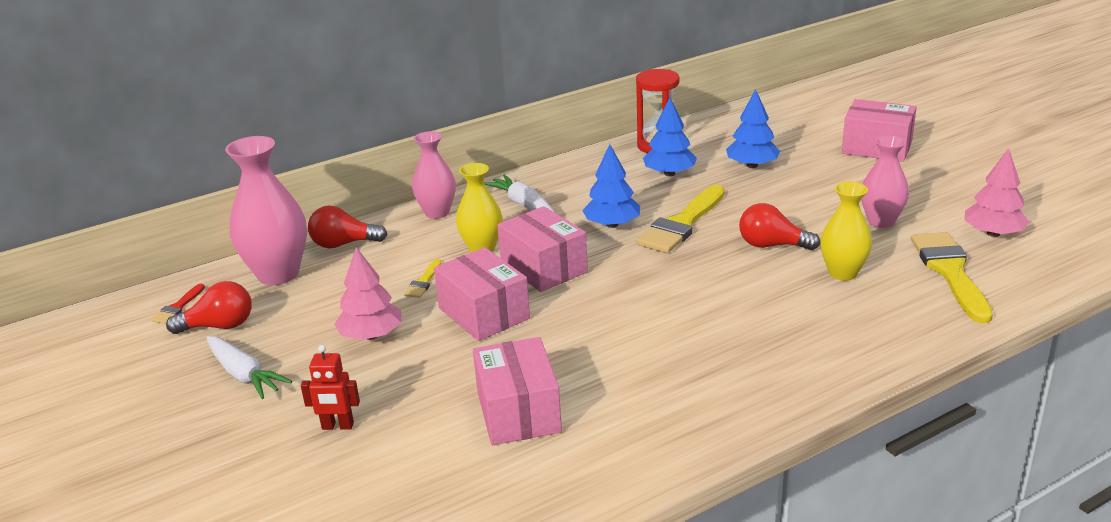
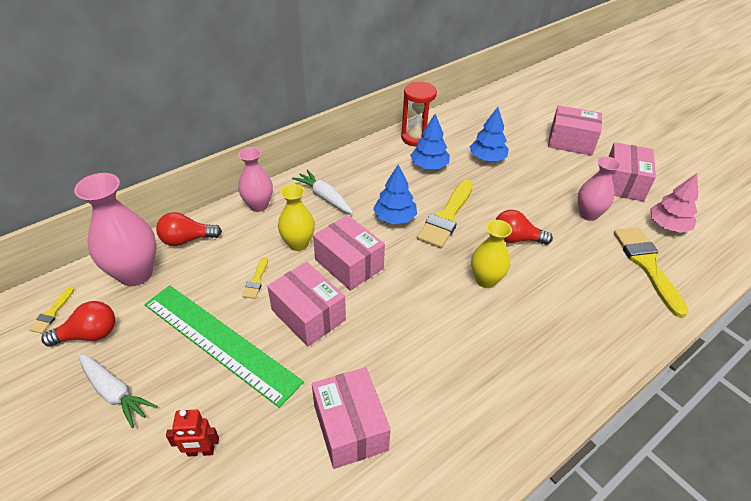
camera: 10 degrees left, 15 degrees up
(178, 307) = (52, 313): red brush -> yellow brush
(371, 335) = (219, 342): pink tree -> green ruler
(843, 273) = (572, 267): yellow vase -> yellow vase (486, 280)
(941, 190) = (623, 183): none -> pink box

